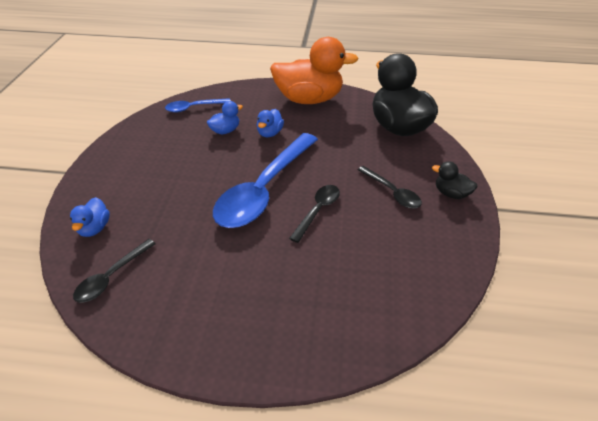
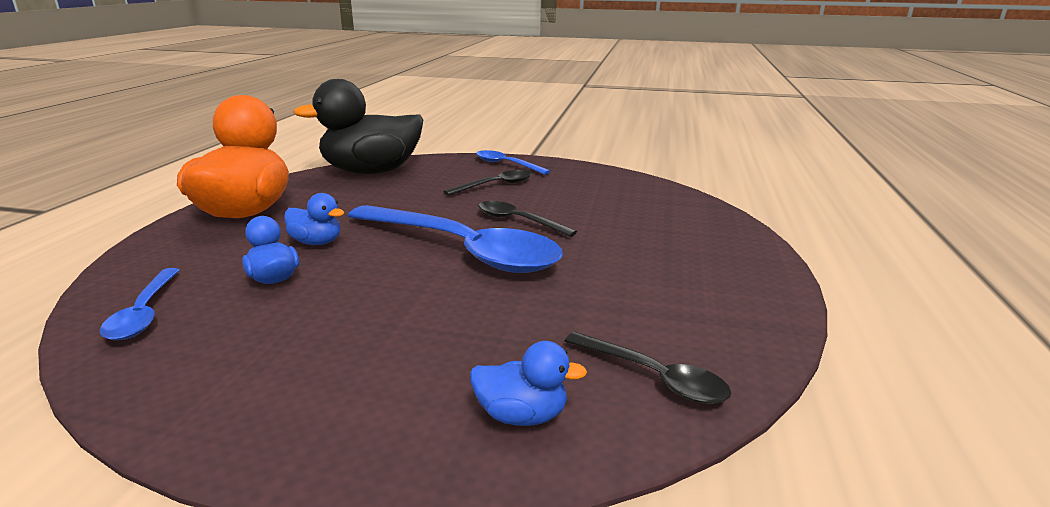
camera: 85 degrees left, 20 degrees down
(451, 193) = (506, 165): black duck -> blue spoon

